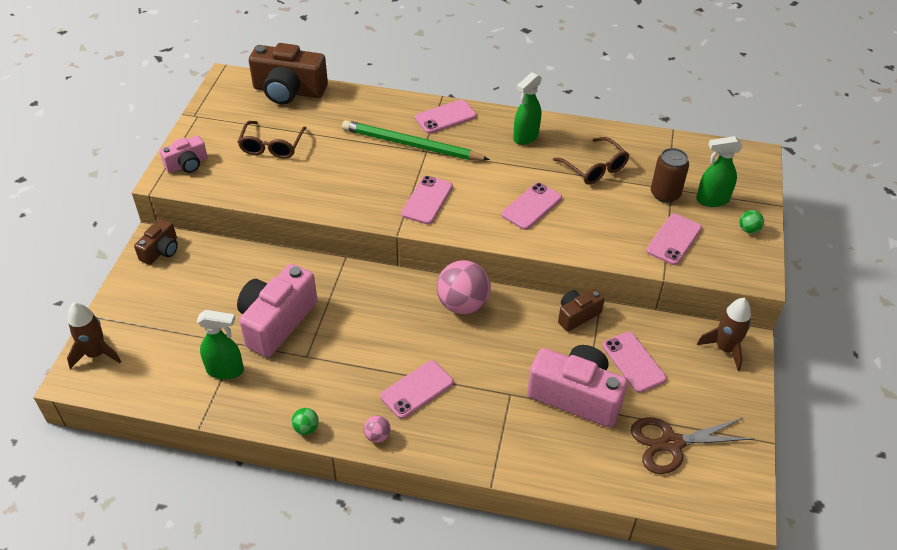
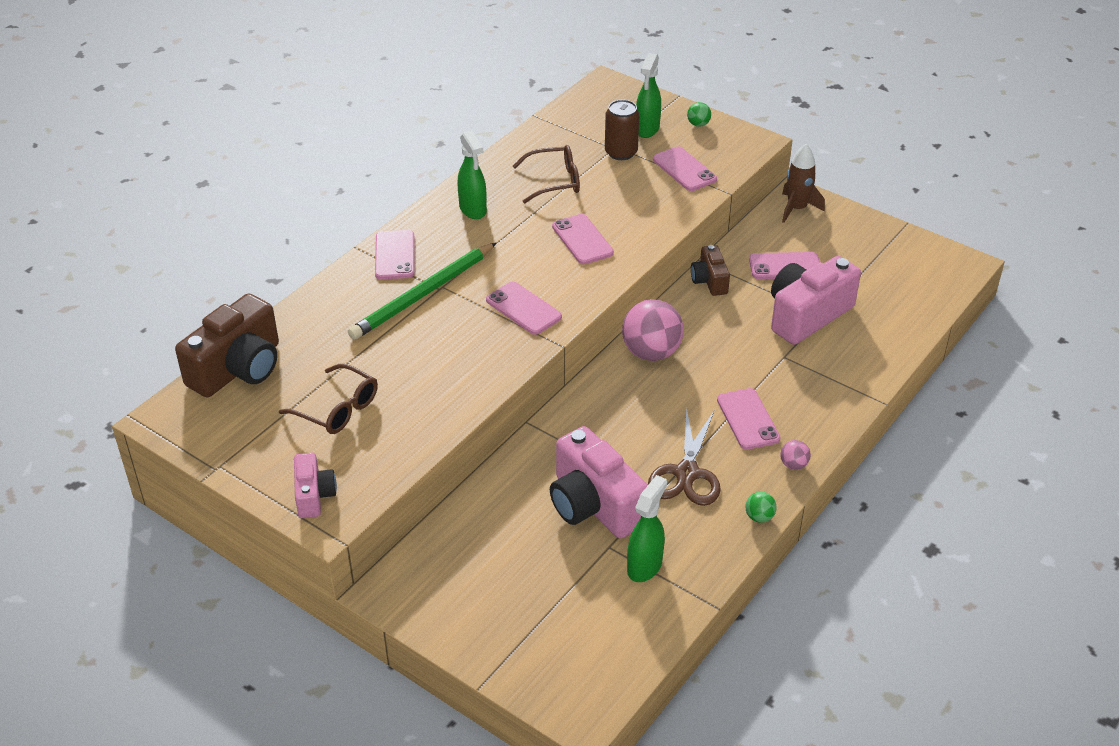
camera: 65 degrees left, 5 degrees down
(96, 354) = (554, 686): brown rocket -> none
(161, 251) = (408, 588): brown camera -> none
(671, 444) = (885, 278): brown scissors -> brown scissors (687, 474)

